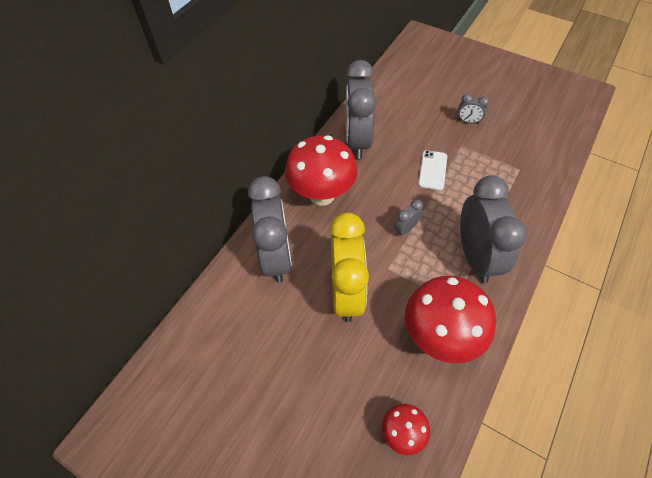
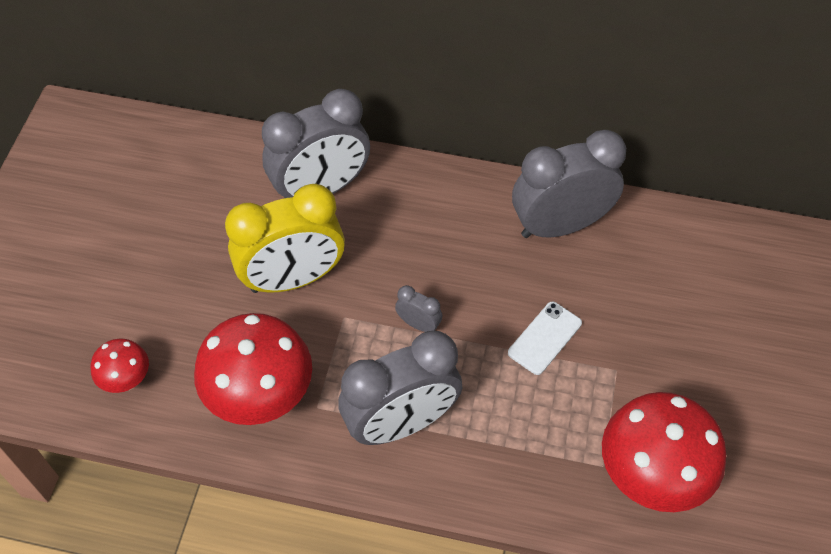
camera: 70 degrees right, 0 degrees up
(322, 195) = (438, 209): red mushroom -> red mushroom (650, 477)
(432, 170) = (545, 338): white phone -> white phone turned 45 degrees counterclockwise
(468, 121) = (679, 371): grey clock -> none

